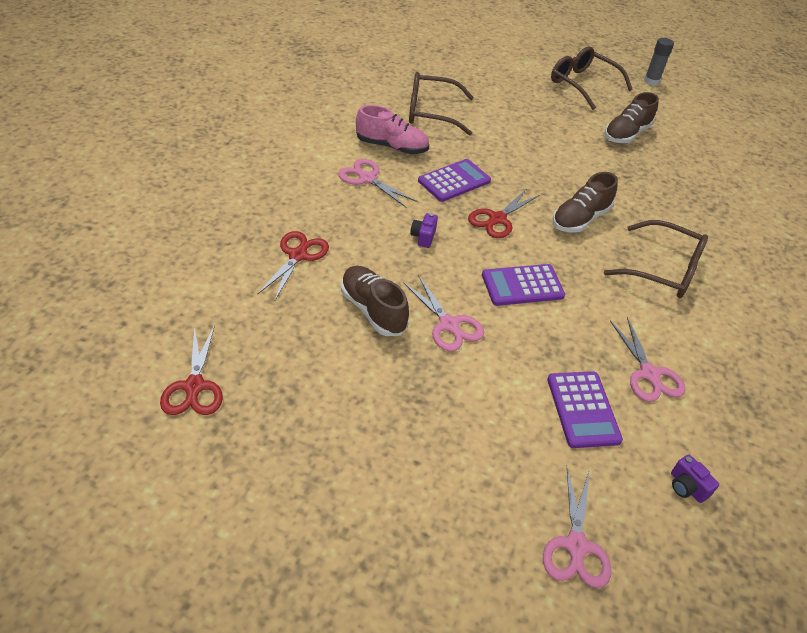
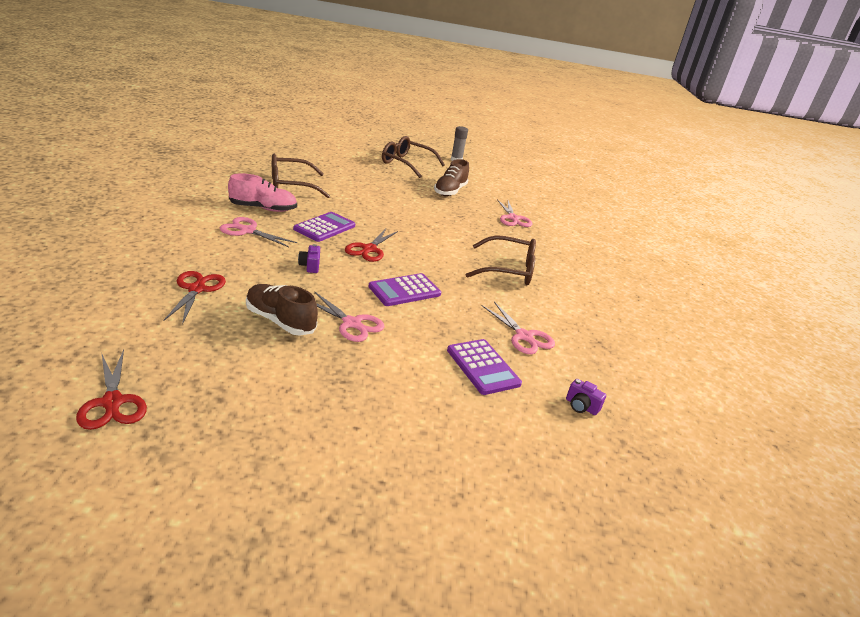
camera: 20 degrees left, 15 degrees down
(576, 546) = (513, 464): pink scissors -> pink scissors (513, 218)
(580, 219) = (434, 244): brown shoe -> none

